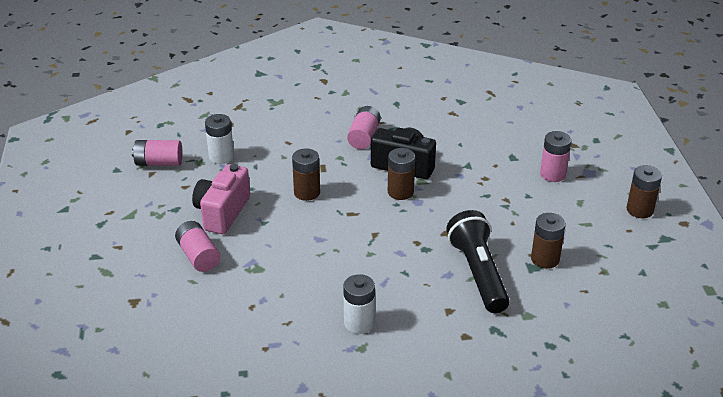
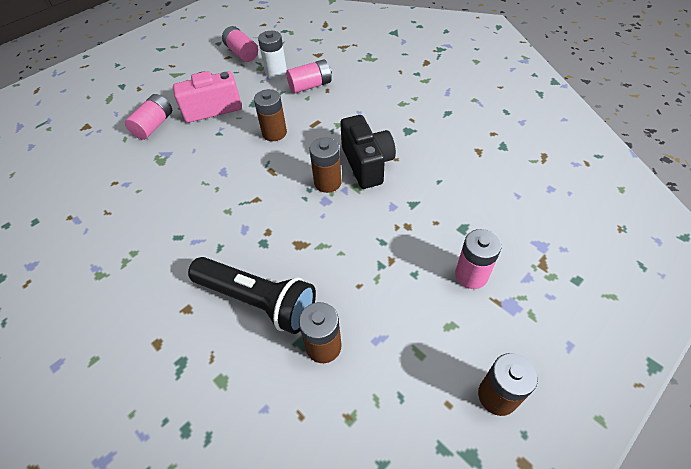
camera: 55 degrees right, 15 degrees up
(359, 323) = (130, 255): white battery -> none
(364, 137) = (379, 121): pink battery -> pink battery (310, 86)
(478, 273) = (258, 301): black flashlight -> black flashlight turned 75 degrees clockwise

